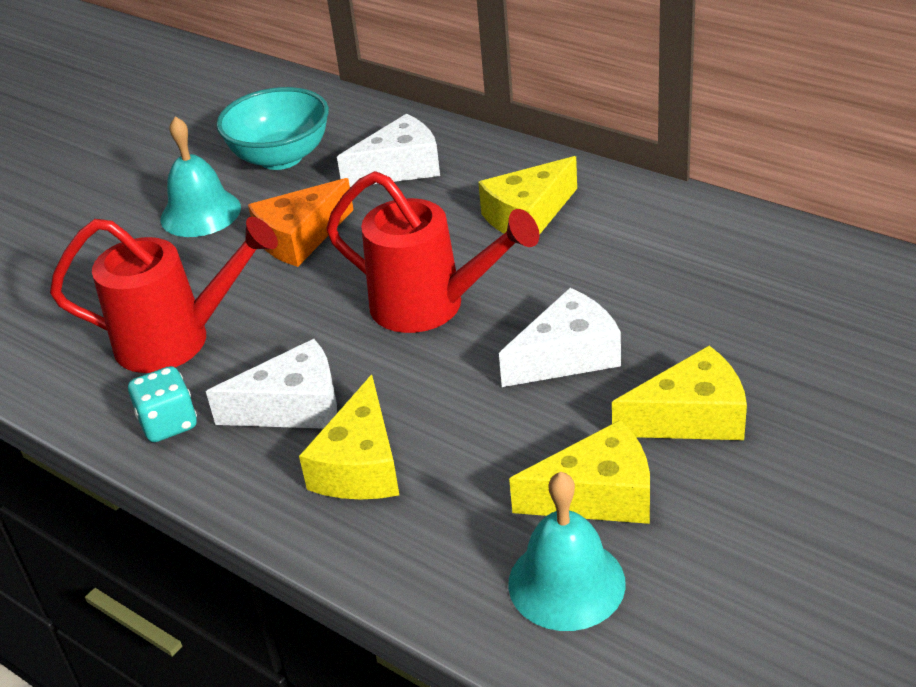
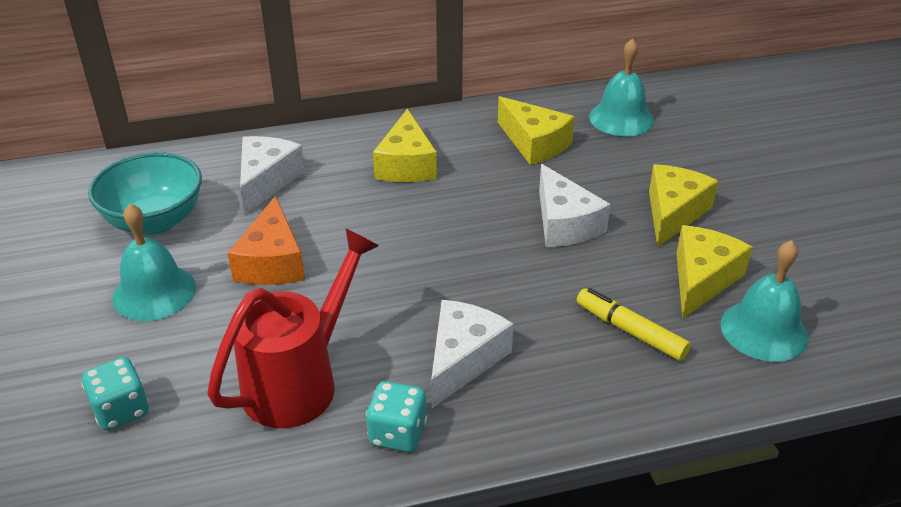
camera: 55 degrees left, 0 degrees up
(67, 283) = (121, 410): none -> turquoise dice
(361, 465) = (565, 359): yellow cheese -> yellow cheese (534, 143)
(430, 306) = (439, 247): red watering can -> none
(450, 486) = (630, 331): none -> yellow marker
(567, 356) = (564, 223): white cheese -> white cheese turned 150 degrees clockwise
(822, 290) = (621, 118): none -> turquoise bell

